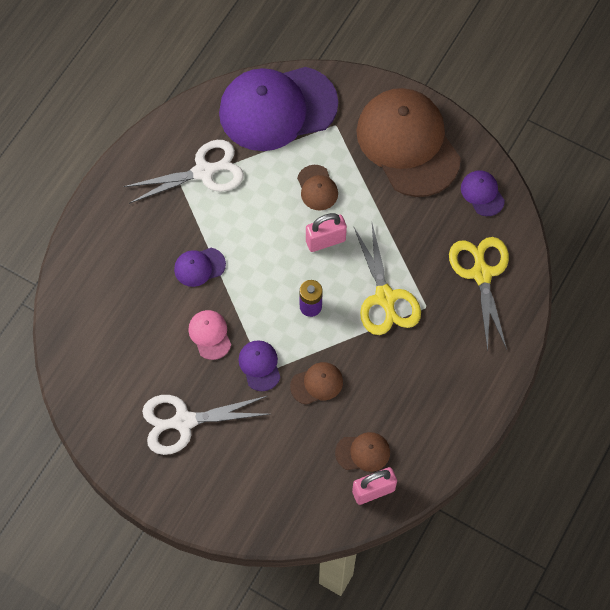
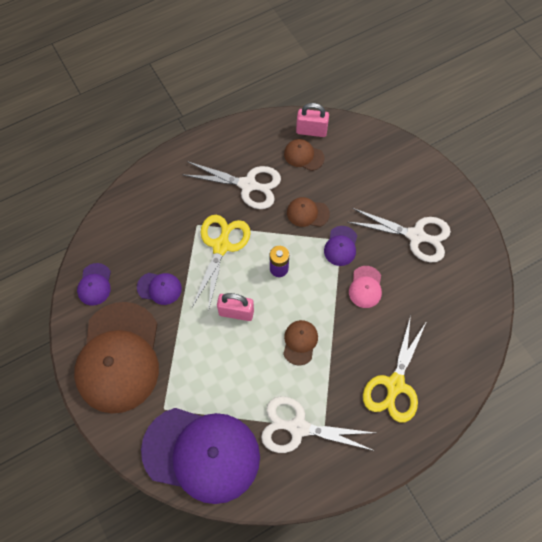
camera: 150 degrees left, 0 degrees up
(199, 267) = (346, 344): purple cap -> purple cap (159, 288)
(317, 188) = (215, 360): brown cap -> brown cap (300, 342)
(402, 381) = (248, 185): none -> white scissors
(481, 274) = (141, 226): yellow scissors -> yellow scissors (395, 384)

